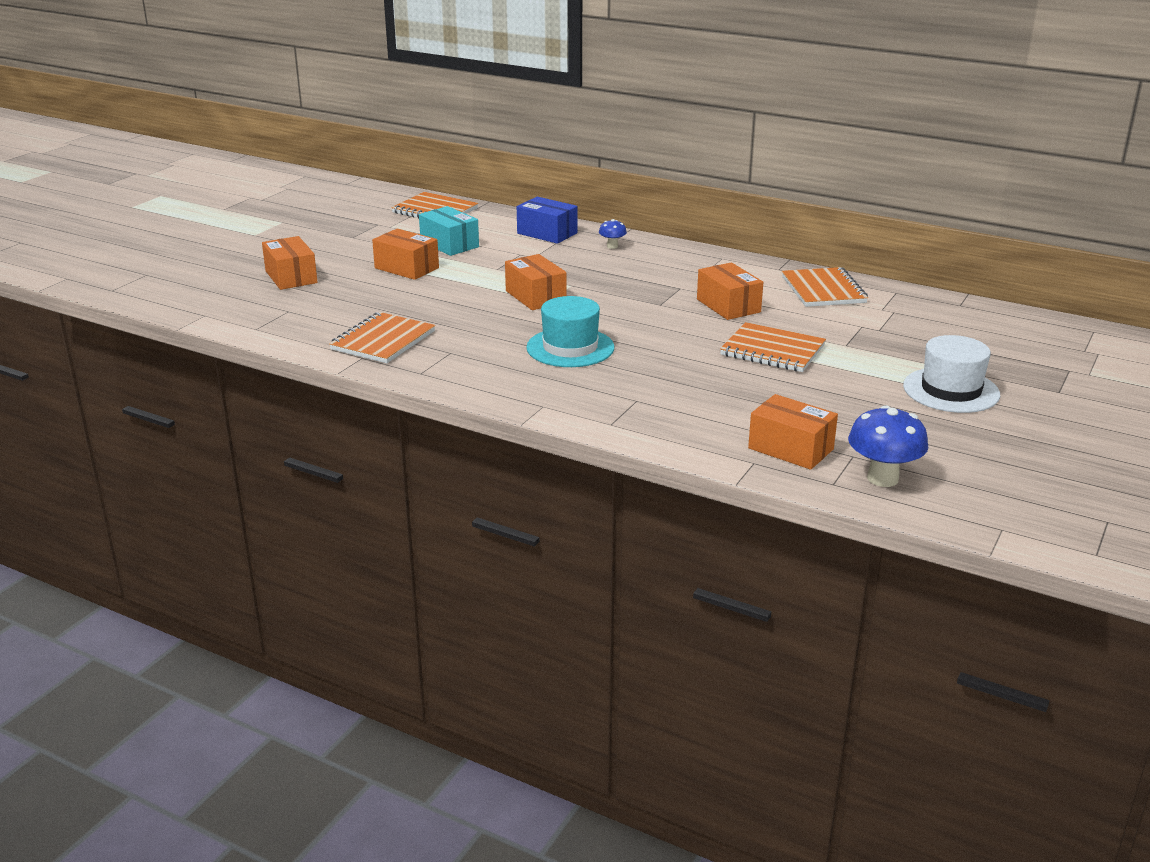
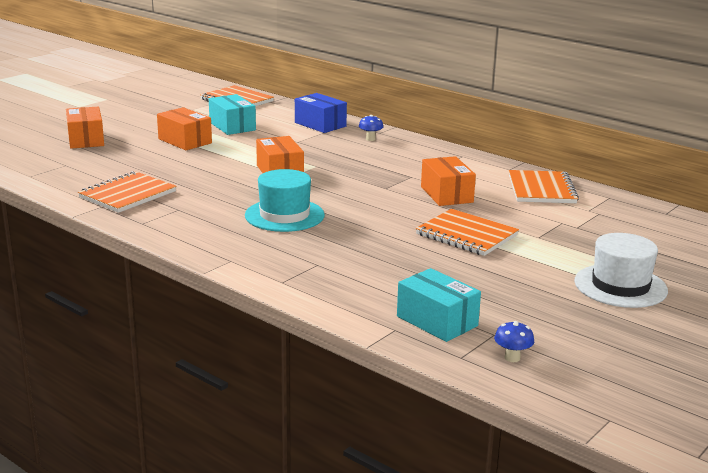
camera: 10 degrees right, 5 degrees down
(791, 448) = (437, 321): orange box -> turquoise box
(882, 478) = (512, 358): blue mushroom -> blue mushroom, size x0.52

